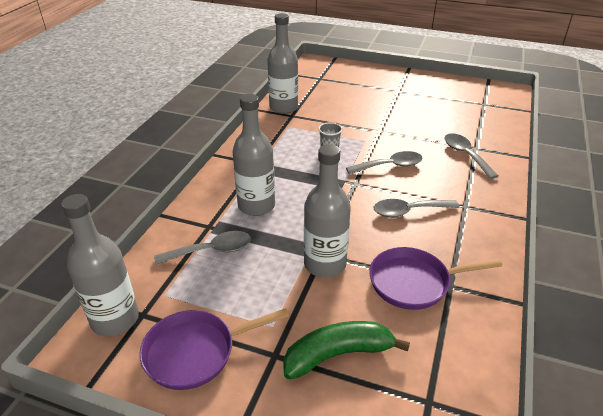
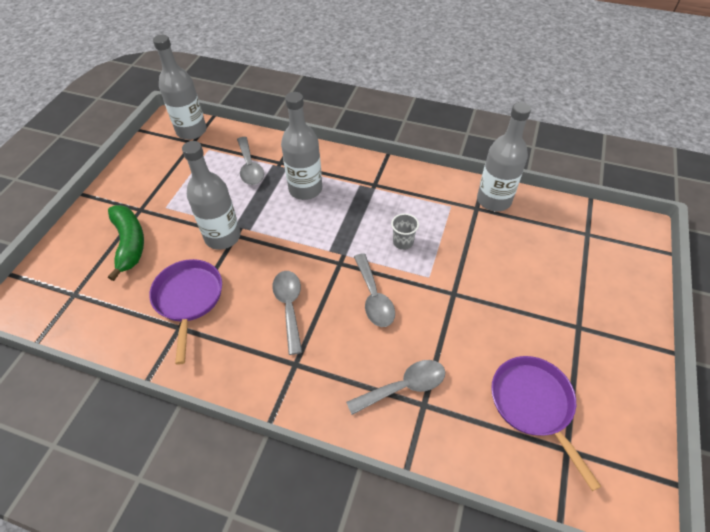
camera: 90 degrees right, 15 degrees up
(195, 352) = (154, 171): purple pan -> purple pan (533, 404)

